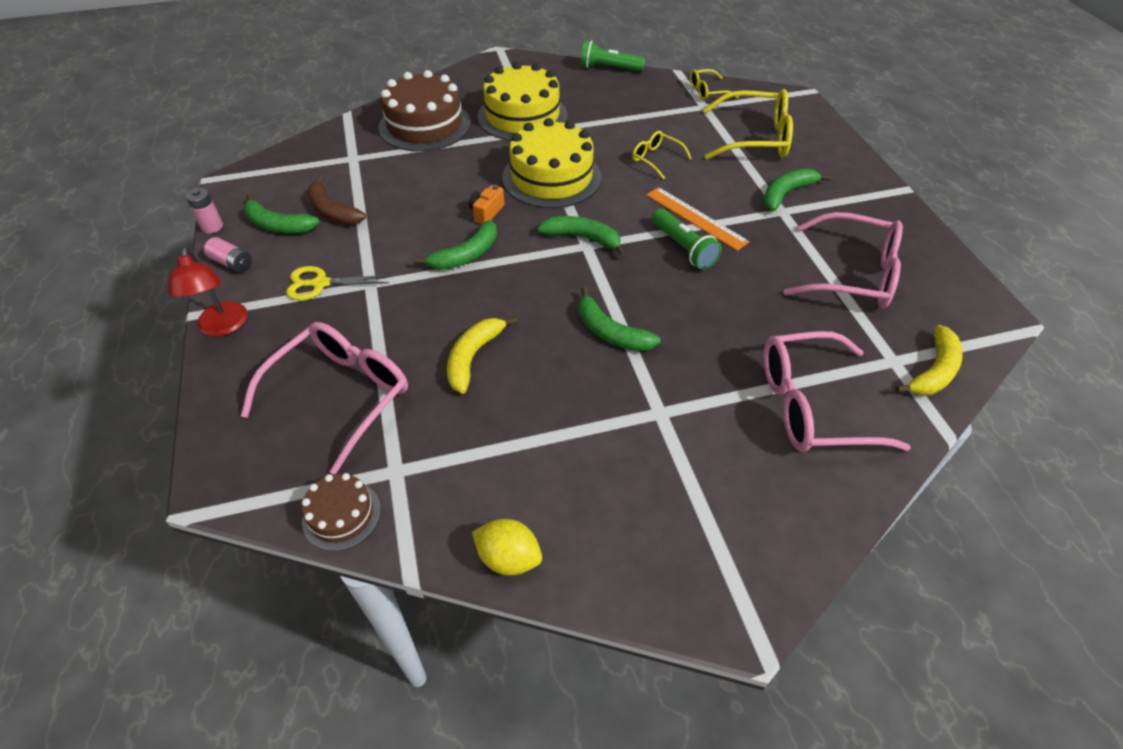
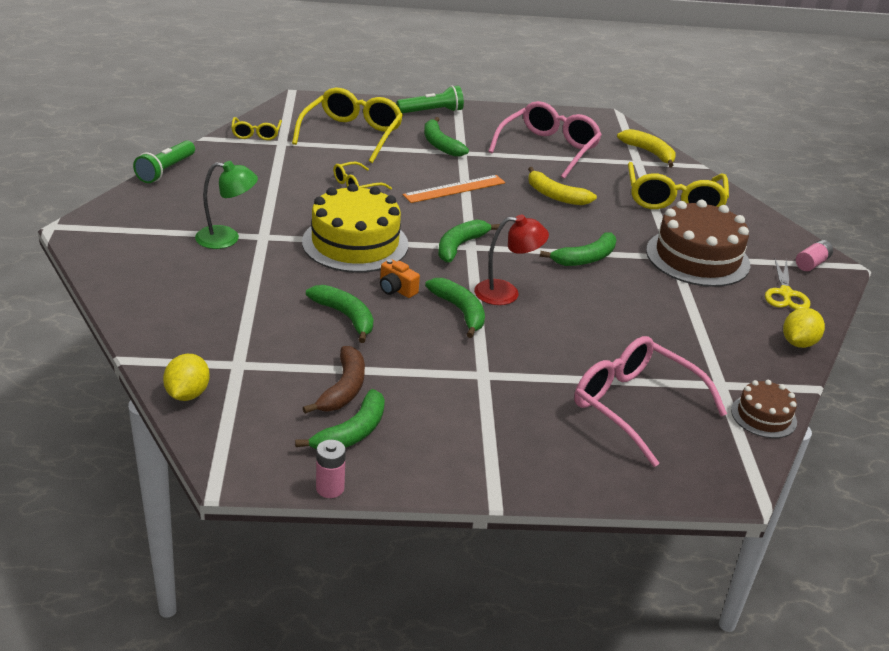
camera: 80 degrees left, 15 degrees down
(223, 327) = (522, 481): red lamp -> red lamp (506, 293)
(232, 263) = (412, 472): pink battery -> pink battery (812, 263)
(312, 145) = (187, 394): none -> yellow lemon
(320, 284) = (472, 407): yellow scissors -> yellow scissors (785, 294)
(332, 211) = (343, 389): brown banana -> brown banana turned 45 degrees counterclockwise
(424, 125) = (199, 304): brown cake -> brown cake (697, 257)
(433, 193) = (345, 317): none -> green banana
(473, 357) = (600, 328): yellow banana -> yellow banana (555, 195)
(522, 116) = (227, 238): yellow cake -> green lamp
(683, 248) = (492, 204): green flashlight -> green flashlight (432, 111)
(811, 406) = (674, 200): pink glasses -> yellow glasses

